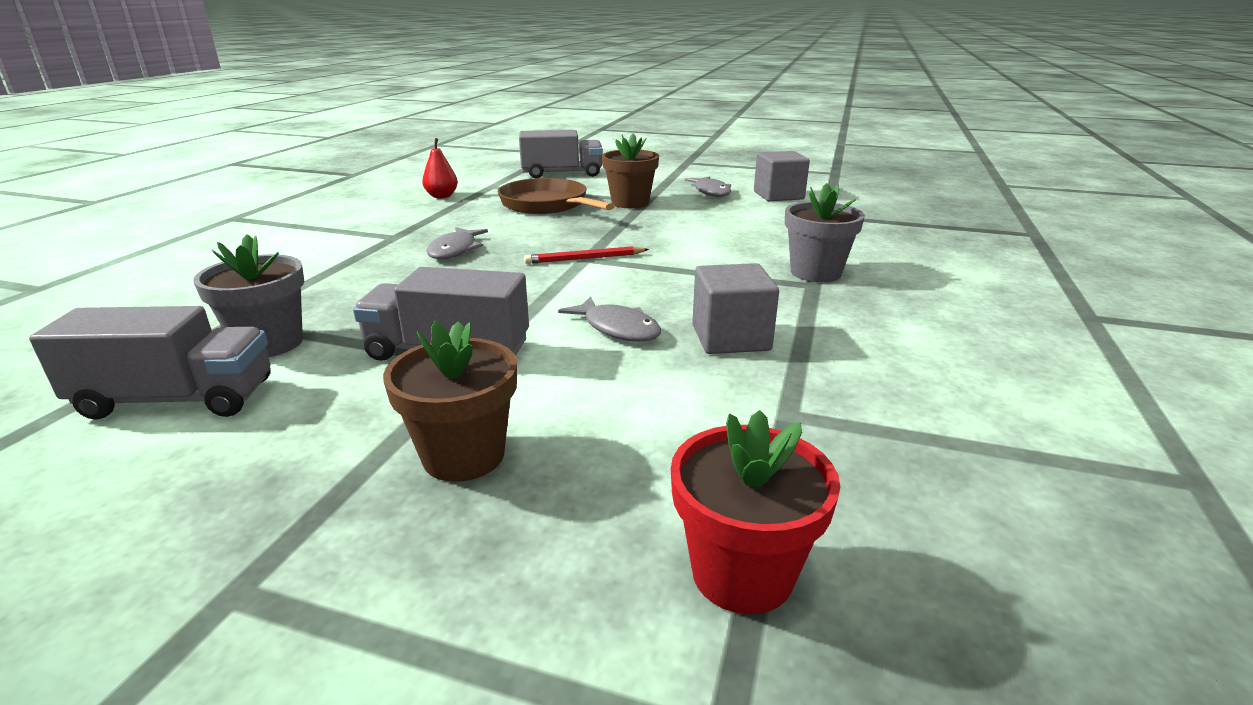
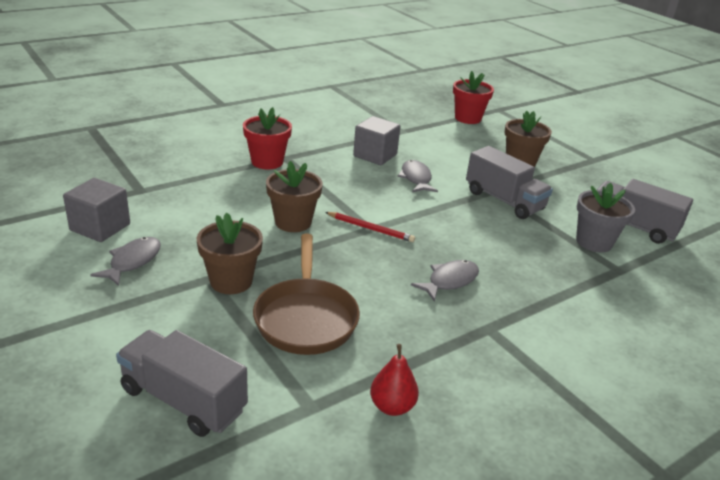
camera: 145 degrees left, 5 degrees up
(663, 239) = (293, 222): none -> brown flower pot
(815, 273) = (267, 162): grey flower pot -> red flower pot

